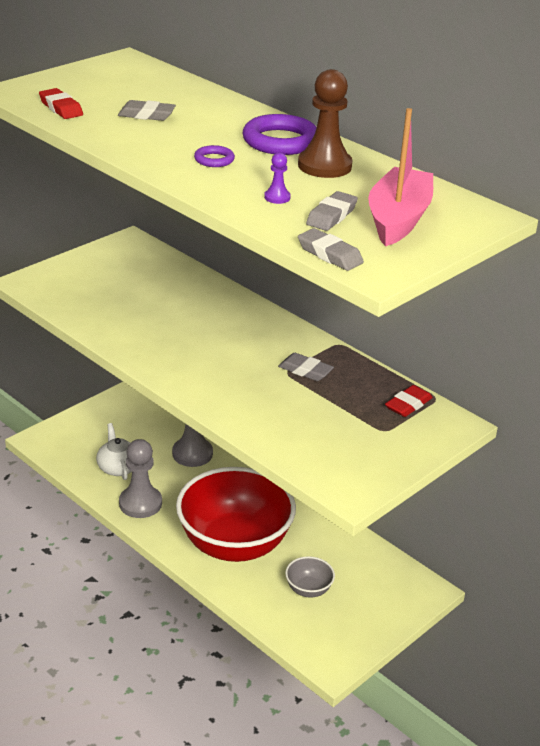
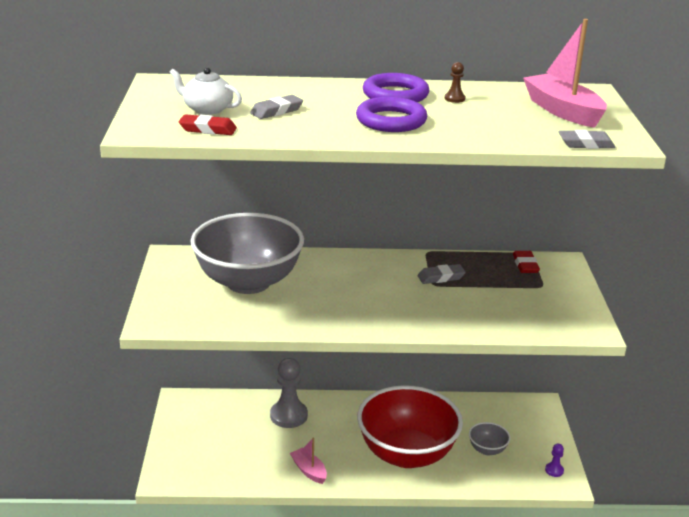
camera: 45 degrees left, 5 degrees down
(118, 467) = (254, 458): white teapot -> white teapot (207, 109)
(140, 503) = (309, 471): grey pawn -> pink boat
(145, 289) = (248, 282): none -> grey bowl
(214, 160) = (391, 121): purple ring -> purple ring, size x1.98
(277, 197) = (481, 126): purple pawn -> purple pawn (554, 470)
(324, 166) = (454, 99): brown pawn -> brown pawn, size x0.46
(331, 216) = (531, 124): grey eraser -> none

